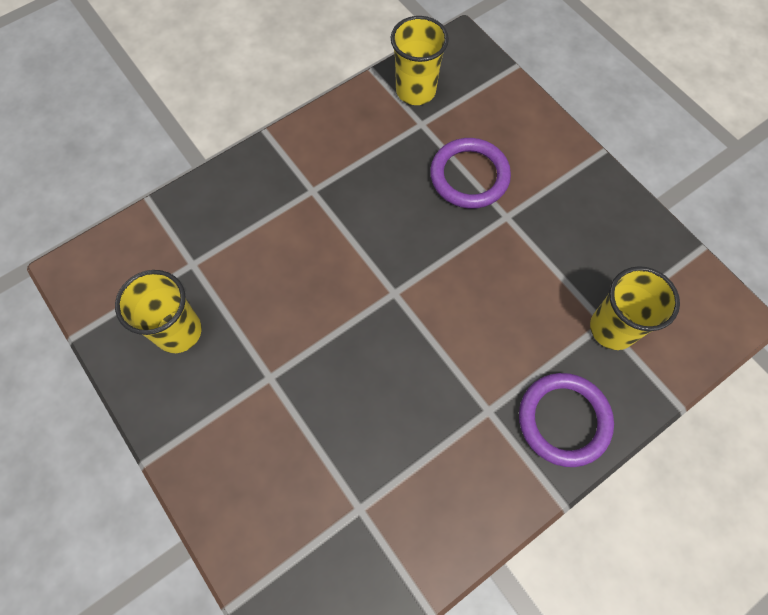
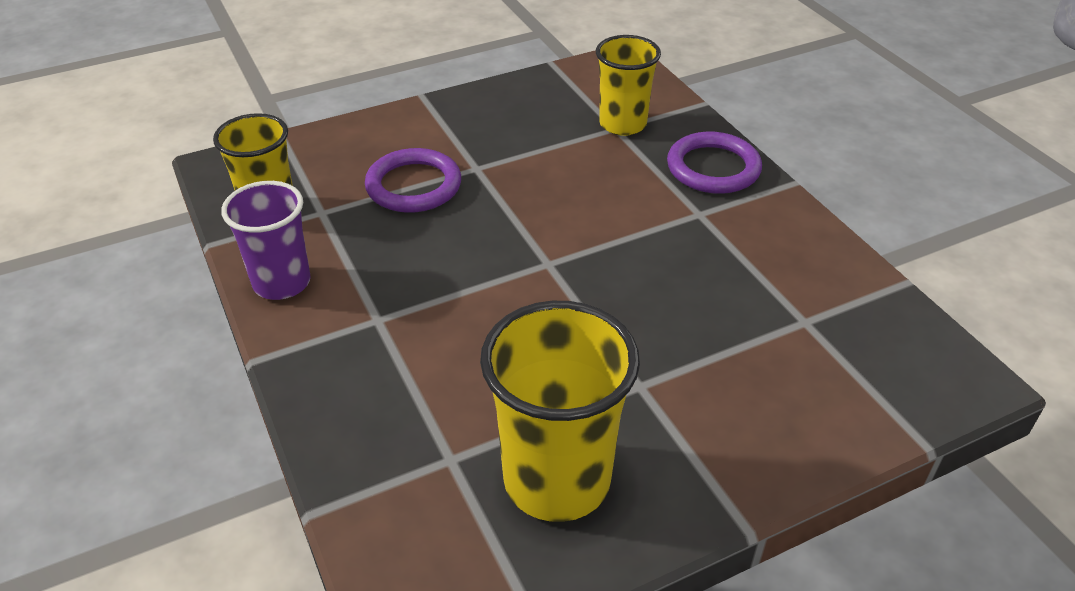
camera: 80 degrees left, 25 degrees down
(178, 331) = (557, 480): yellow cup -> yellow cup, size x1.52
(339, 123) = (282, 283): none -> purple cup

